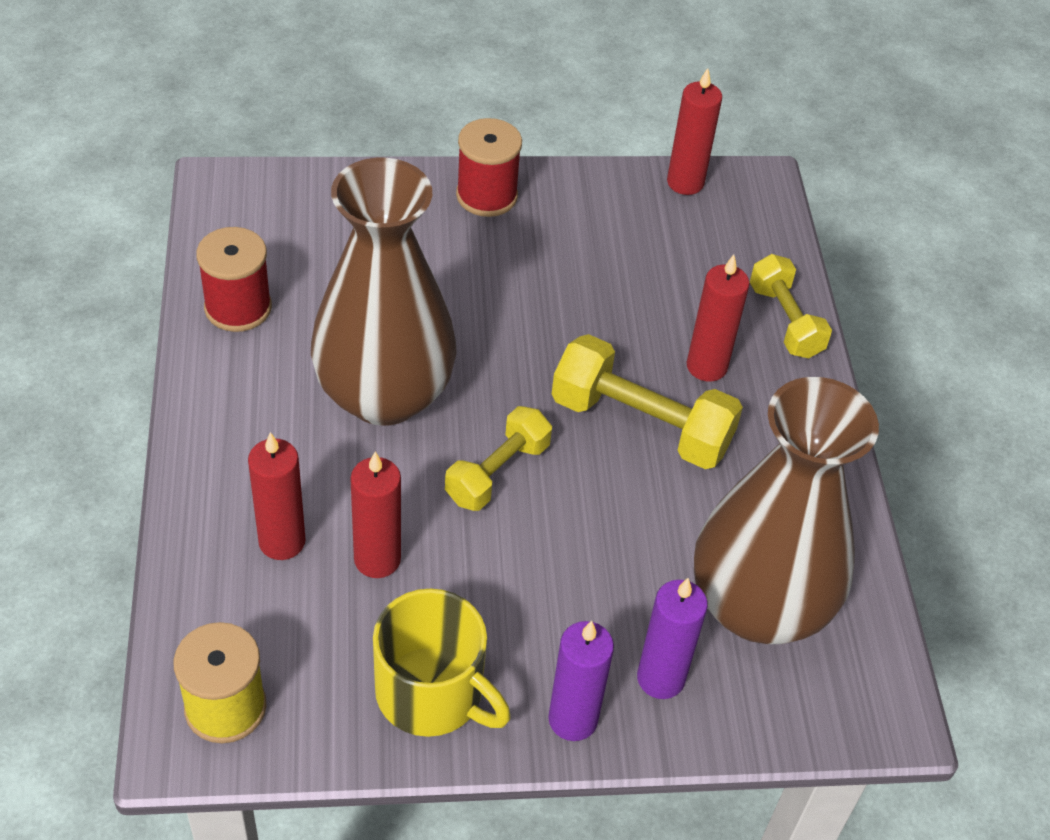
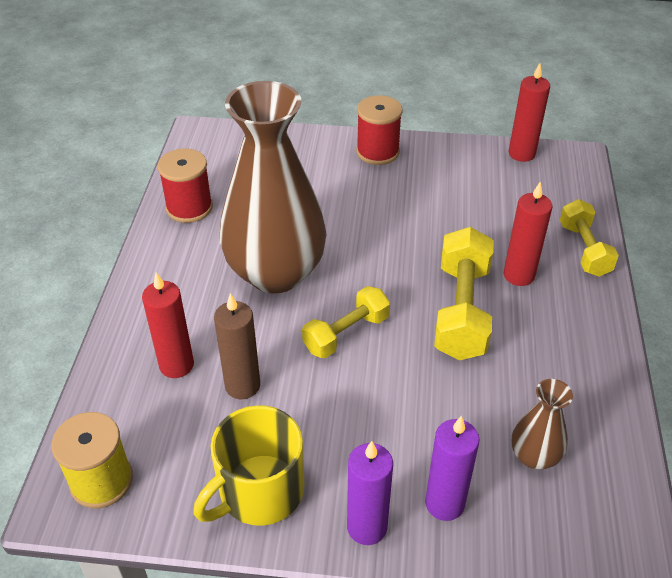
camera: 15 degrees right, 5 degrees down
(377, 559) = (242, 386): red candle -> brown candle
(431, 693) = (259, 491): yellow mug -> yellow mug turned 90 degrees clockwise
(641, 424) = (462, 311): yellow dumbbell -> yellow dumbbell turned 60 degrees clockwise
(758, 606) = (534, 456): brown vase -> brown vase, size x0.43

